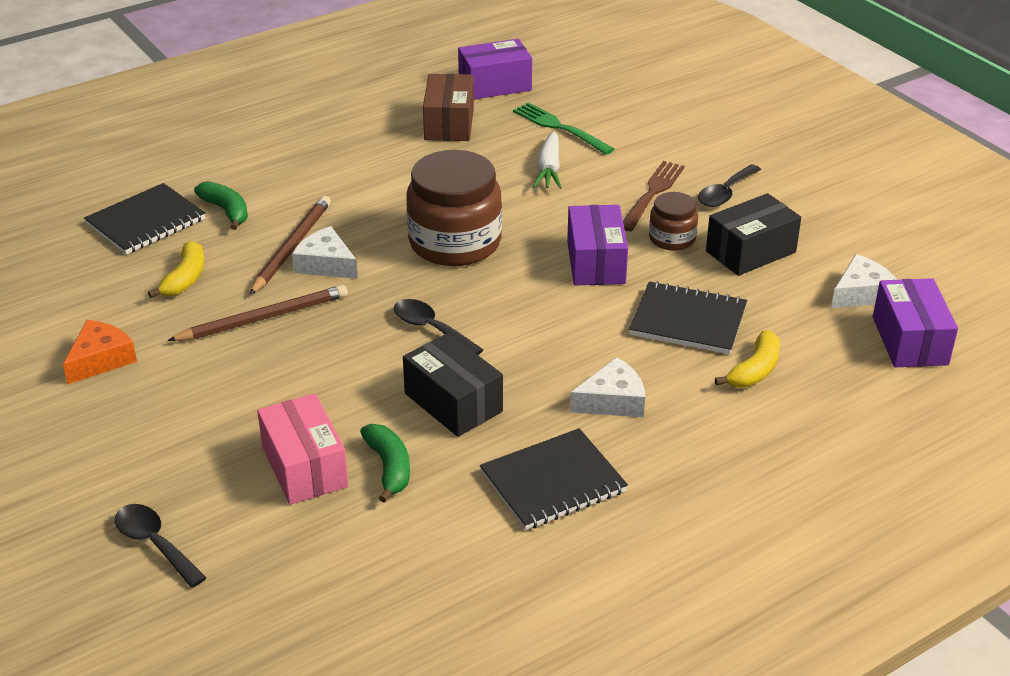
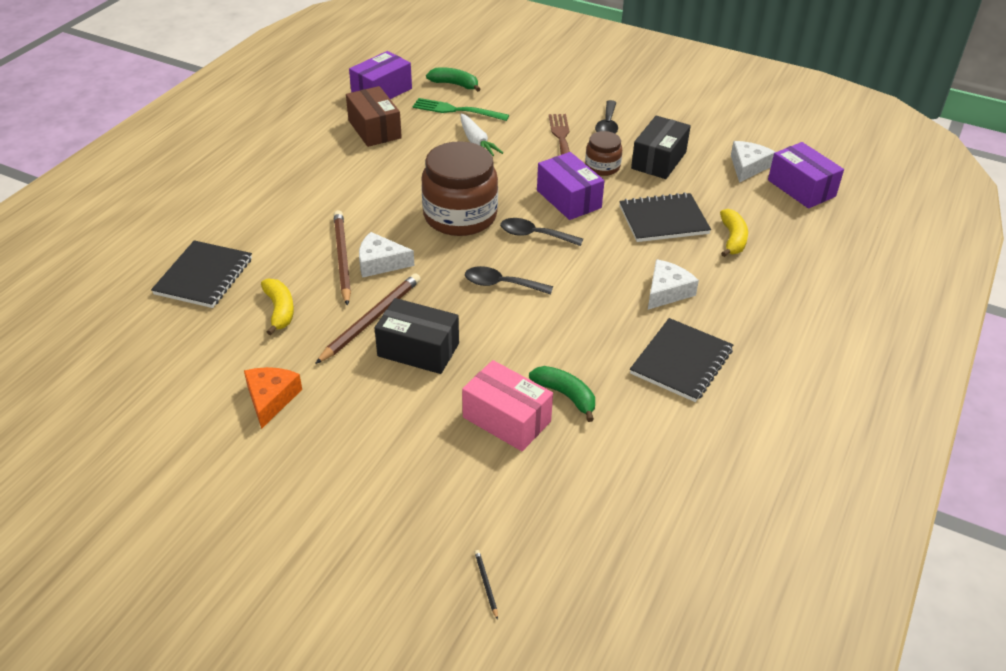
camera: 30 degrees left, 5 degrees up
(133, 615) = (486, 584): none -> black pencil
(154, 544) = (450, 523): black spoon -> black spoon (534, 235)
(226, 211) = (263, 247): green banana -> green banana (454, 84)
(453, 402) = (566, 332): black box -> black box (418, 350)

